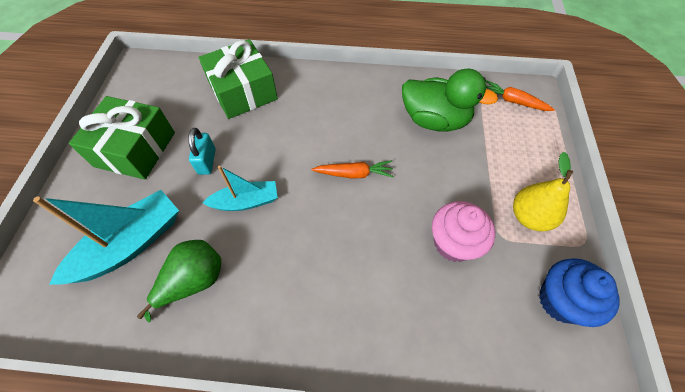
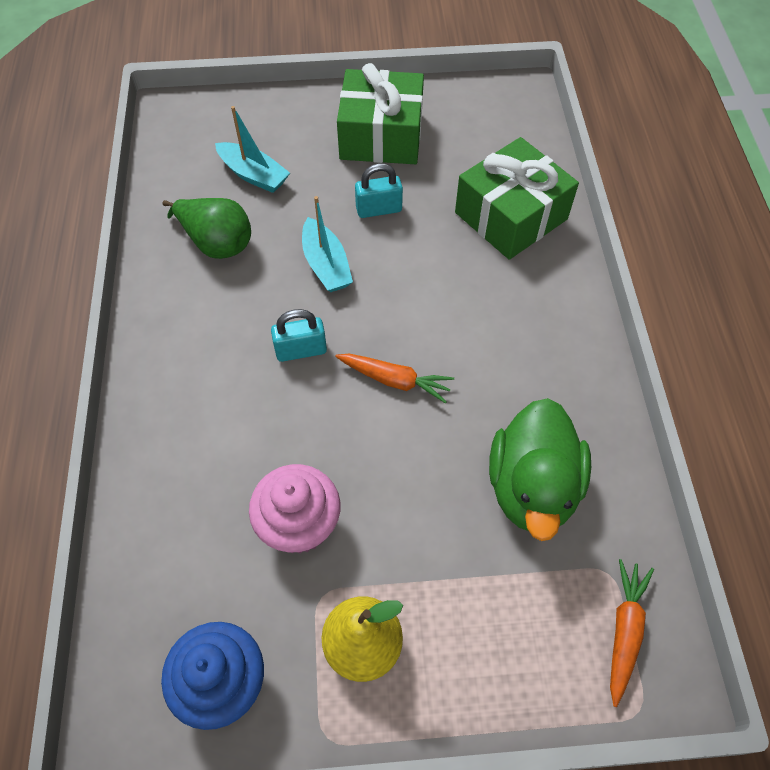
camera: 80 degrees right, 0 degrees up
(130, 245) = (253, 175): turquoise boat -> turquoise boat, size x0.62
(318, 227) = (301, 350): none -> turquoise padlock
(354, 174) = (395, 380): orange carrot -> orange carrot turned 60 degrees counterclockwise

